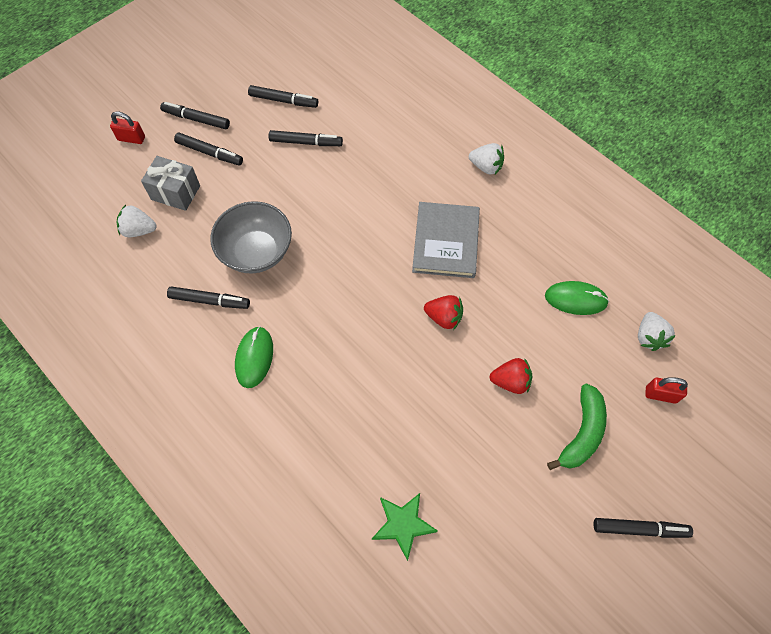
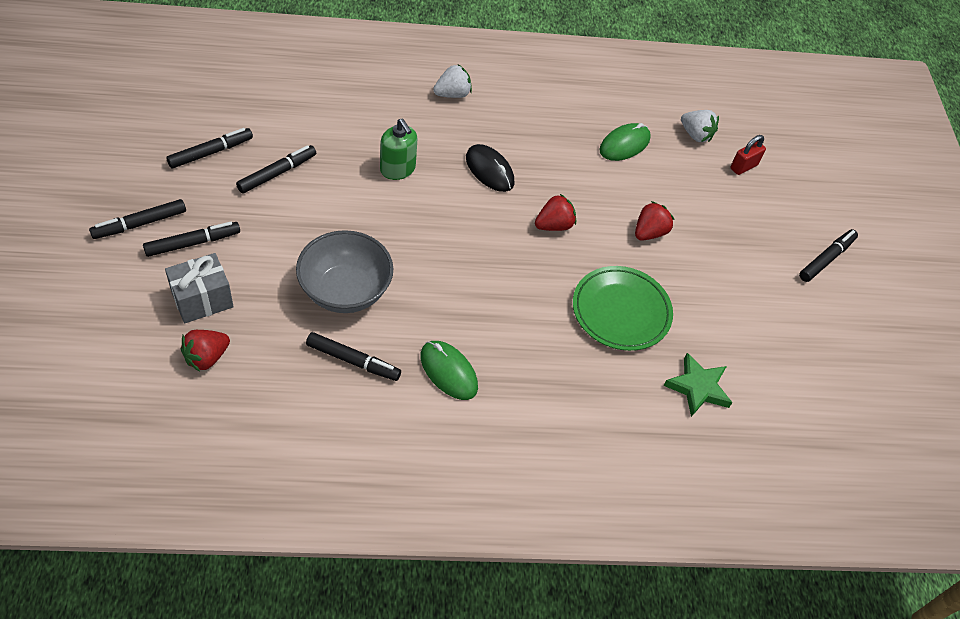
camera: 55 degrees left, 10 degrees down
(131, 138) = (89, 286): red padlock -> none
(139, 230) = (206, 357): white strawberry -> red strawberry
(209, 301) = (353, 361): black marker -> black marker turned 60 degrees clockwise
(383, 194) = (397, 169): none -> green soap dispenser
(416, 419) = (621, 311): none -> green plate
(446, 242) = (489, 170): grey book -> black mouse
(582, 433) = (729, 229): green banana -> none

